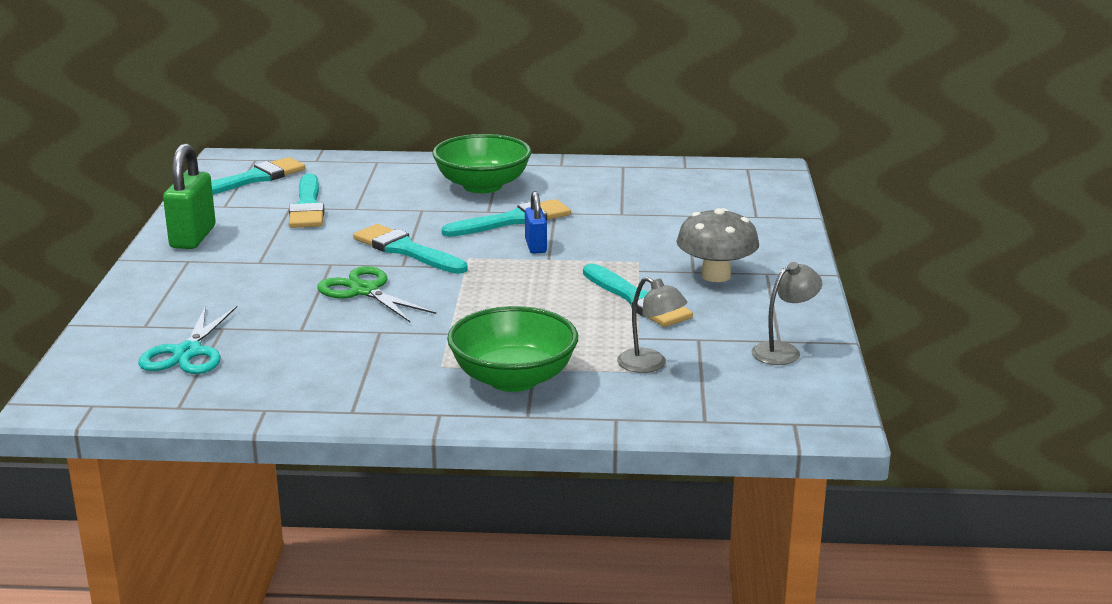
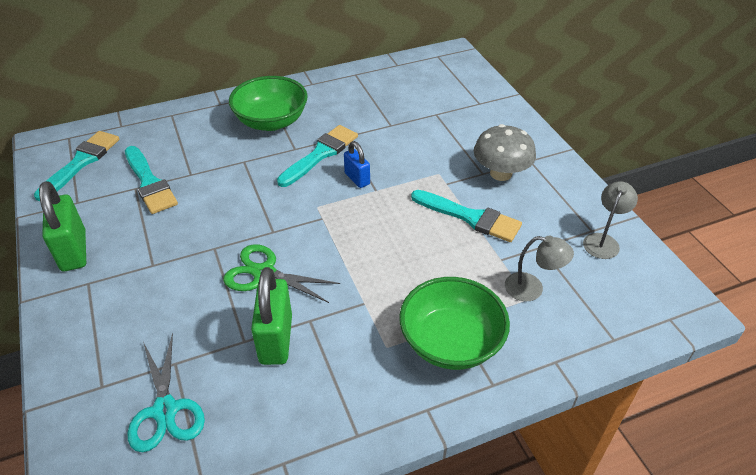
camera: 25 degrees left, 20 degrees up
(333, 335) = (276, 339): none -> green padlock
(406, 250) = (264, 213): turquoise brush -> none

